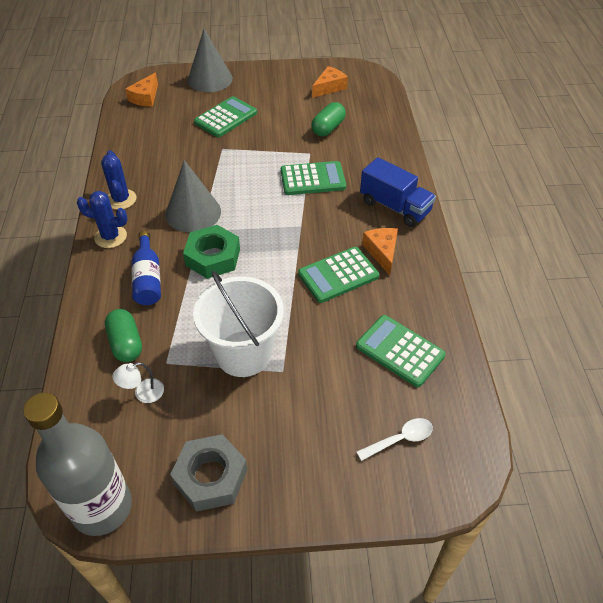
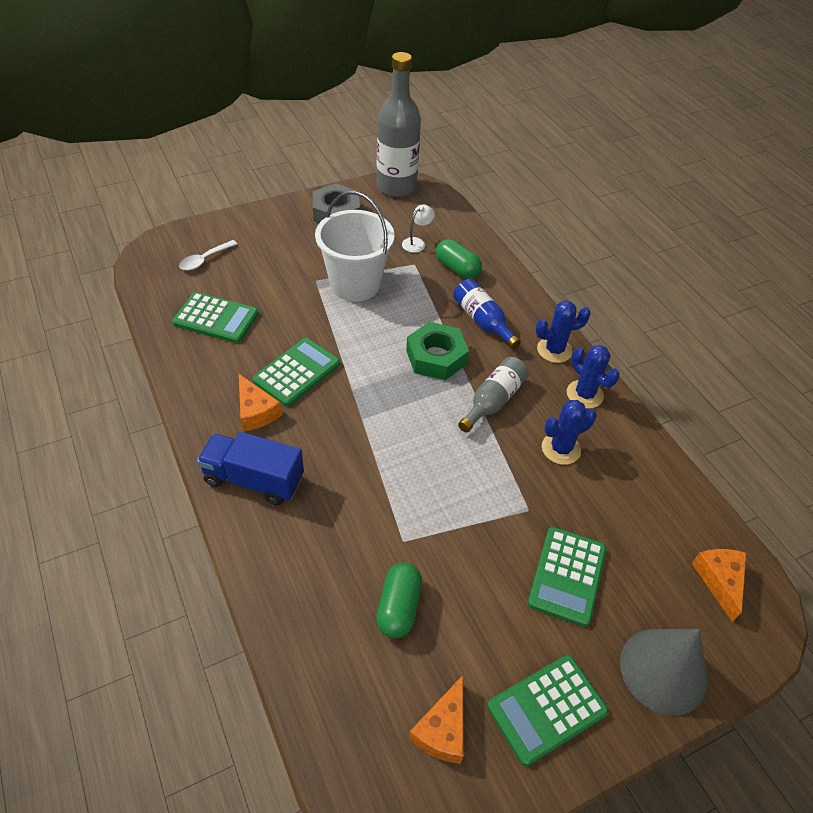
camera: 155 degrees right, 0 degrees up
(172, 172) = (561, 449): none -> blue cactus
(193, 212) = (493, 401): grey cone -> grey bottle
(312, 179) = (378, 493): green calculator -> green calculator (547, 709)

